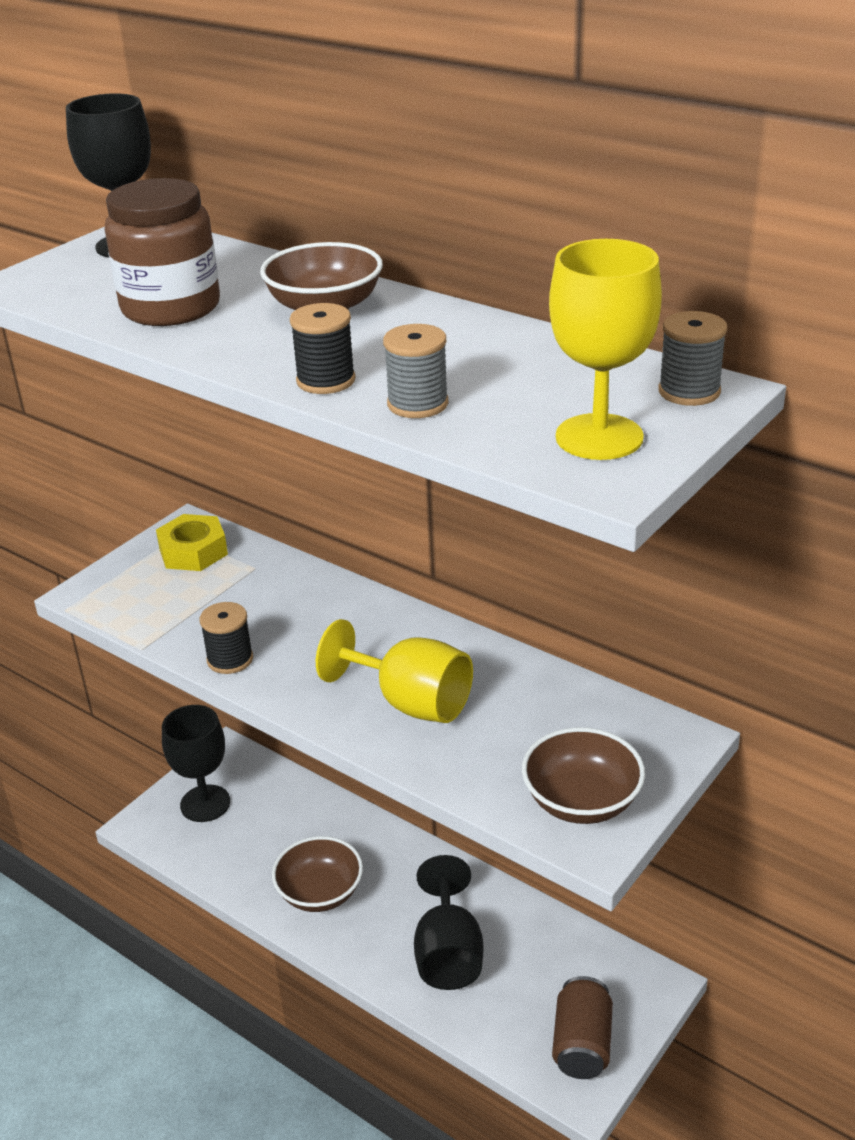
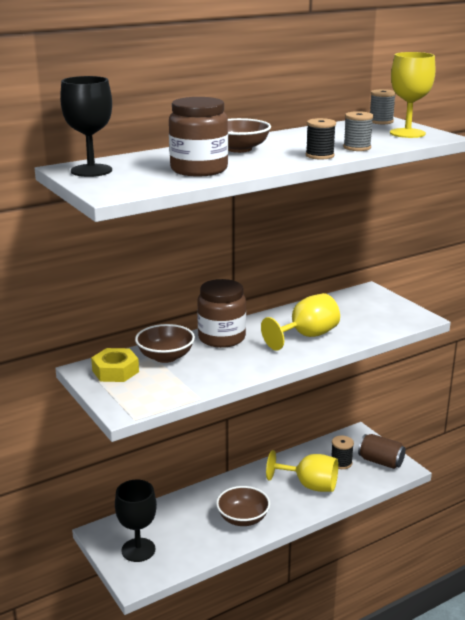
camera: 70 degrees left, 10 degrees down
(230, 659) = (234, 374): black spool -> black spool (341, 463)
(350, 613) = (221, 338): none -> brown jar
(448, 953) = (309, 485): black goblet -> yellow goblet
(581, 801) = (396, 315): brown bowl -> brown bowl (165, 357)

